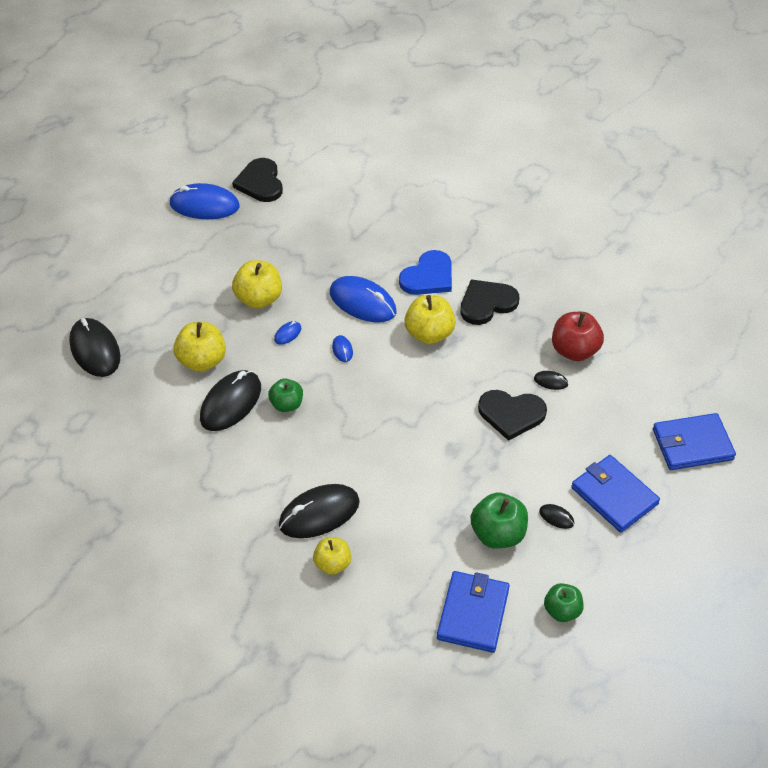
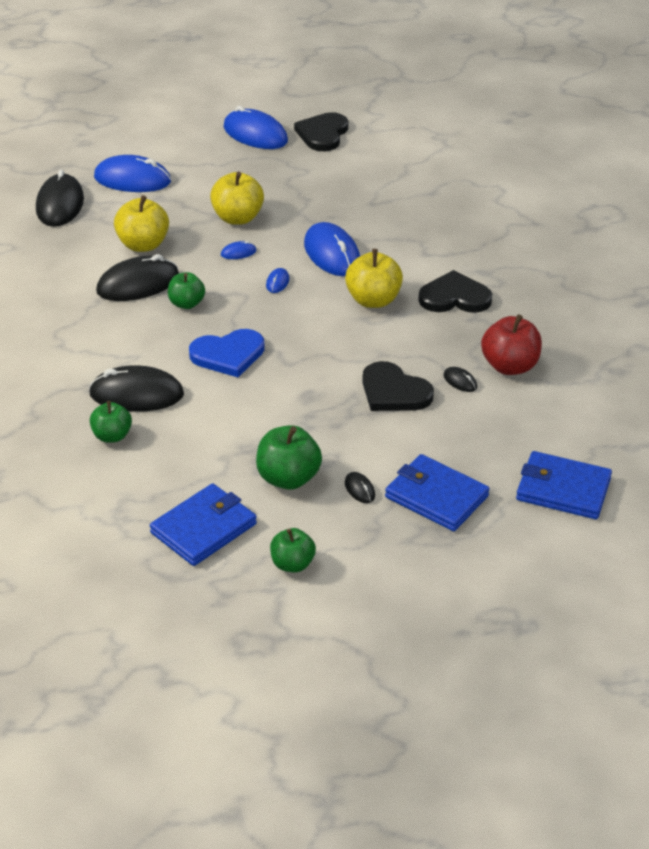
camera: 30 degrees right, 10 degrees down
(137, 296) = (132, 180): none -> blue mouse
(332, 564) = (112, 436): yellow apple -> green apple
(428, 276) = (415, 256): blue heart -> blue heart (228, 355)
(614, 496) = (436, 496): blue wallet -> blue wallet turned 45 degrees counterclockwise

